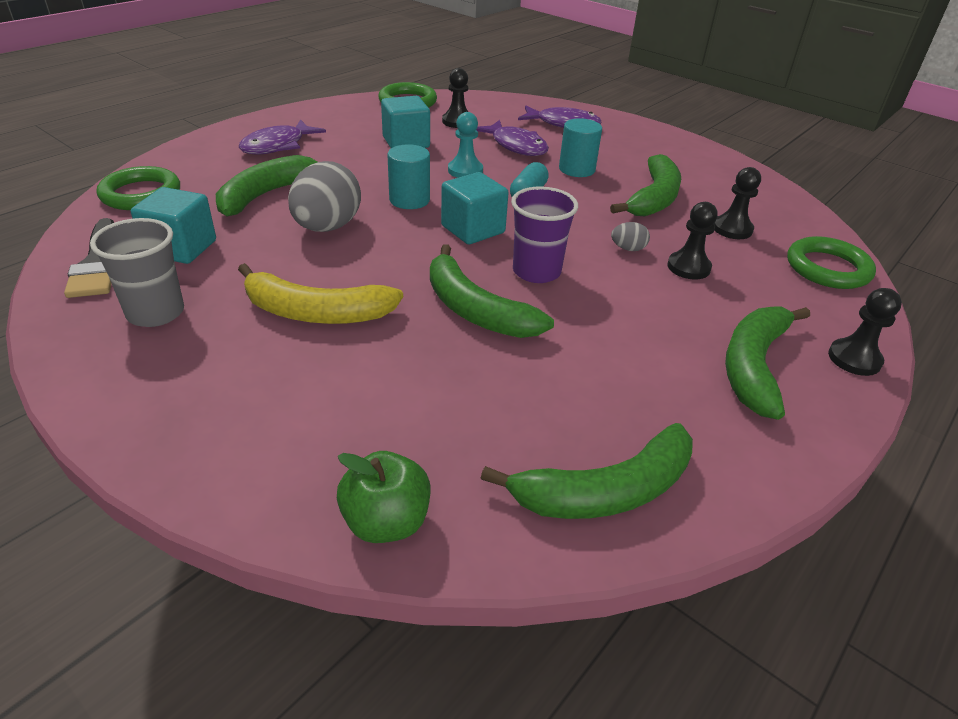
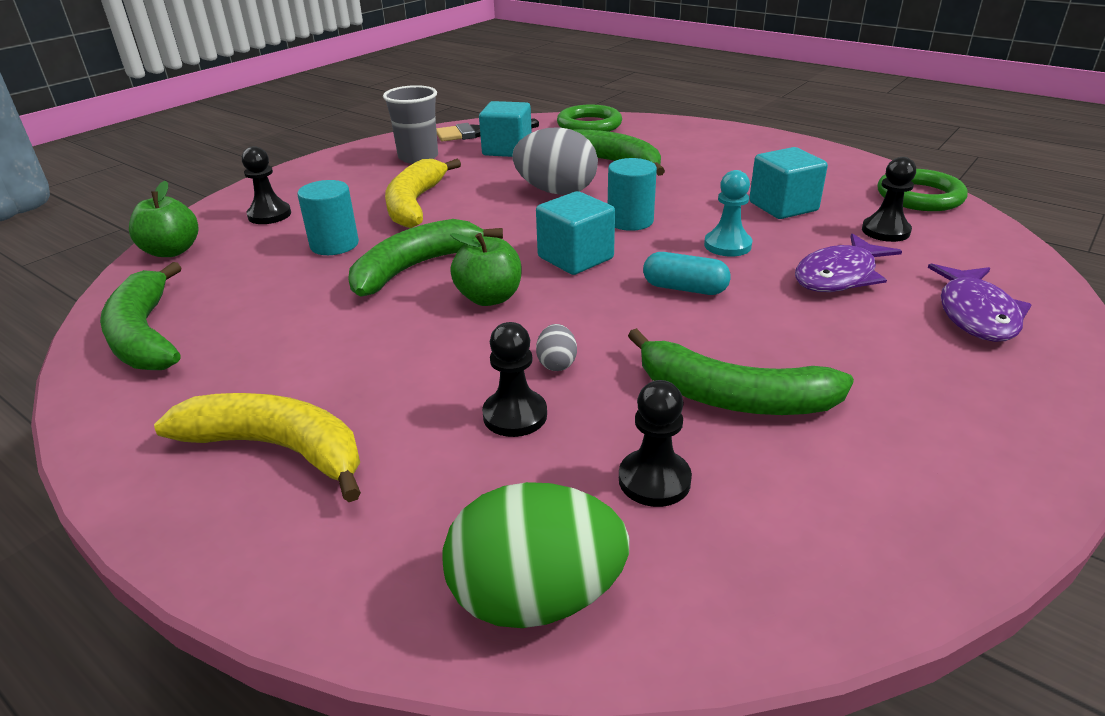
camera: 90 degrees right, 5 degrees down
(277, 146) = (718, 152): purple fish -> none
(536, 271) = (489, 298): purple cup -> green apple
(576, 169) = (793, 325): turquoise cylinder -> turquoise cylinder (334, 245)
(754, 366) = (279, 449): green banana -> yellow banana
(827, 268) = (536, 597): green ring -> green egg
(854, 359) = (264, 562): black pawn -> black pawn (269, 215)

